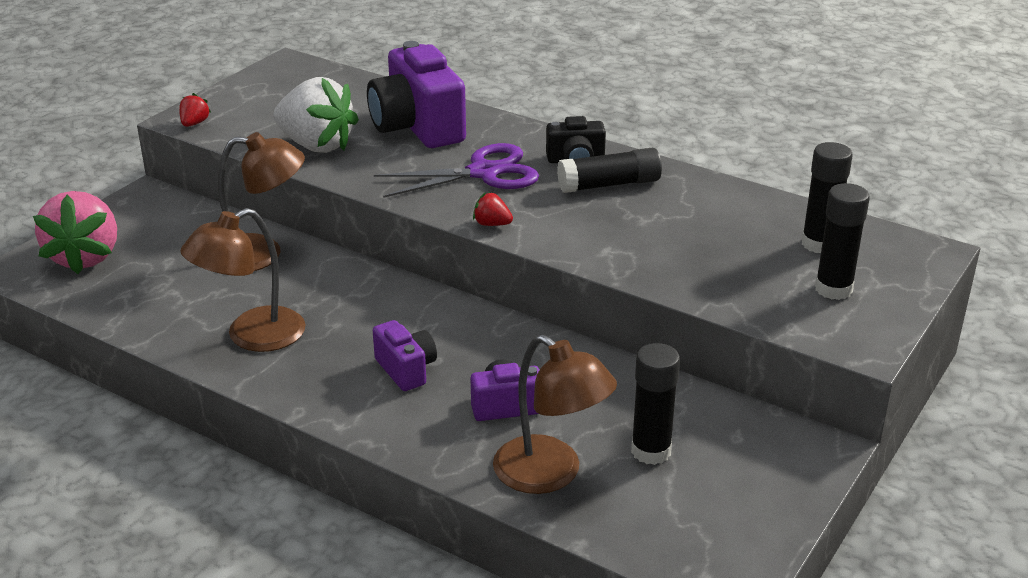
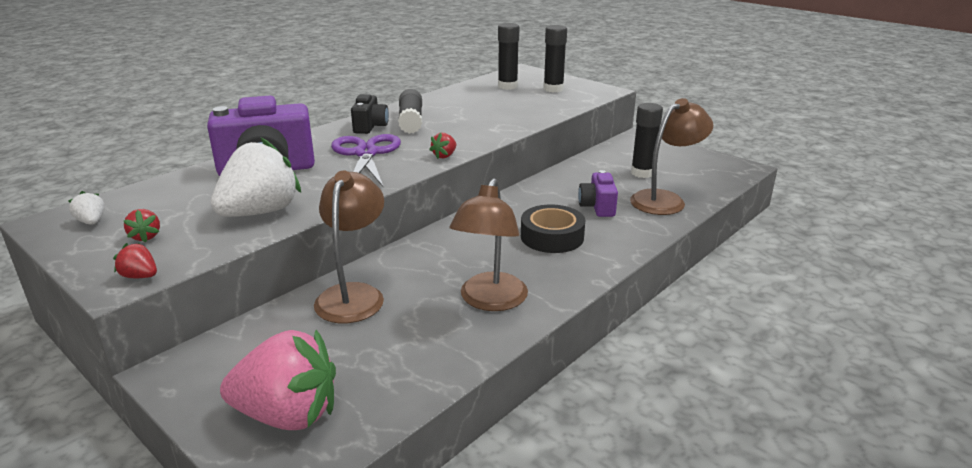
camera: 80 degrees left, 5 degrees down
(252, 336) = (490, 301): brown lamp -> brown lamp turned 45 degrees clockwise
(263, 107) = (145, 237): none -> red strawberry
(289, 79) = (91, 222): none -> white strawberry
(406, 370) = (552, 237): purple camera -> black tape

